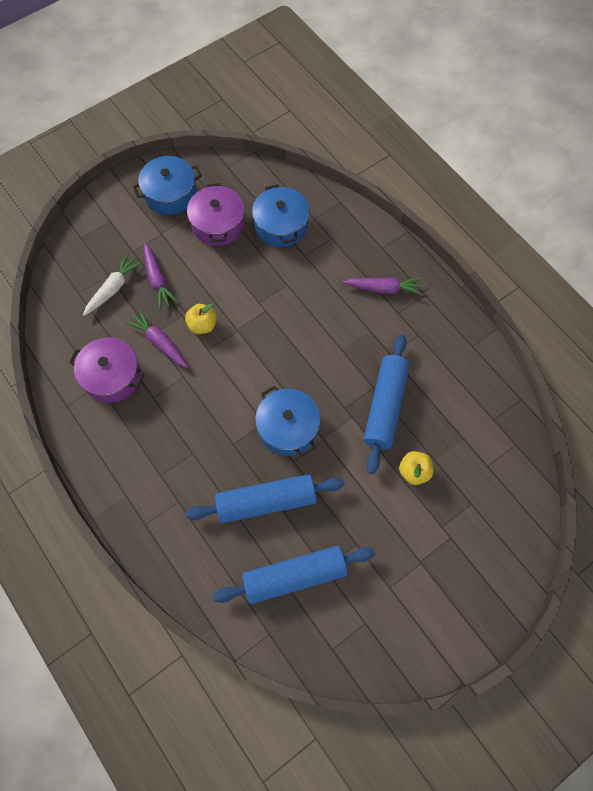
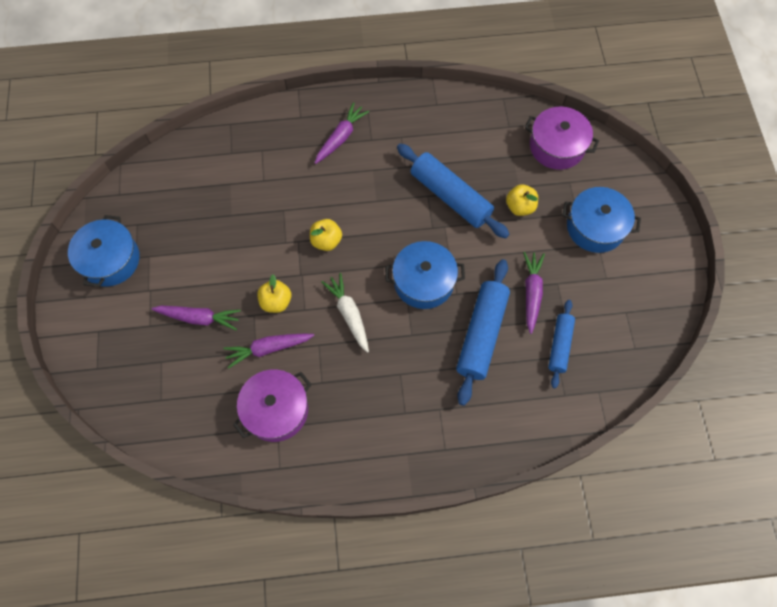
camera: 60 degrees left, 0 degrees up
(113, 288) = (179, 364): white carrot -> white carrot (349, 314)
(218, 224) = (177, 235): purple pot -> purple pot (557, 146)
(279, 331) = (326, 241): none -> yellow apple
(281, 225) = (218, 183): blue pot -> blue pot (595, 227)
(294, 576) = (559, 345): blue rolling pin -> blue rolling pin, size x0.59
(332, 525) = (531, 293): none -> purple carrot

